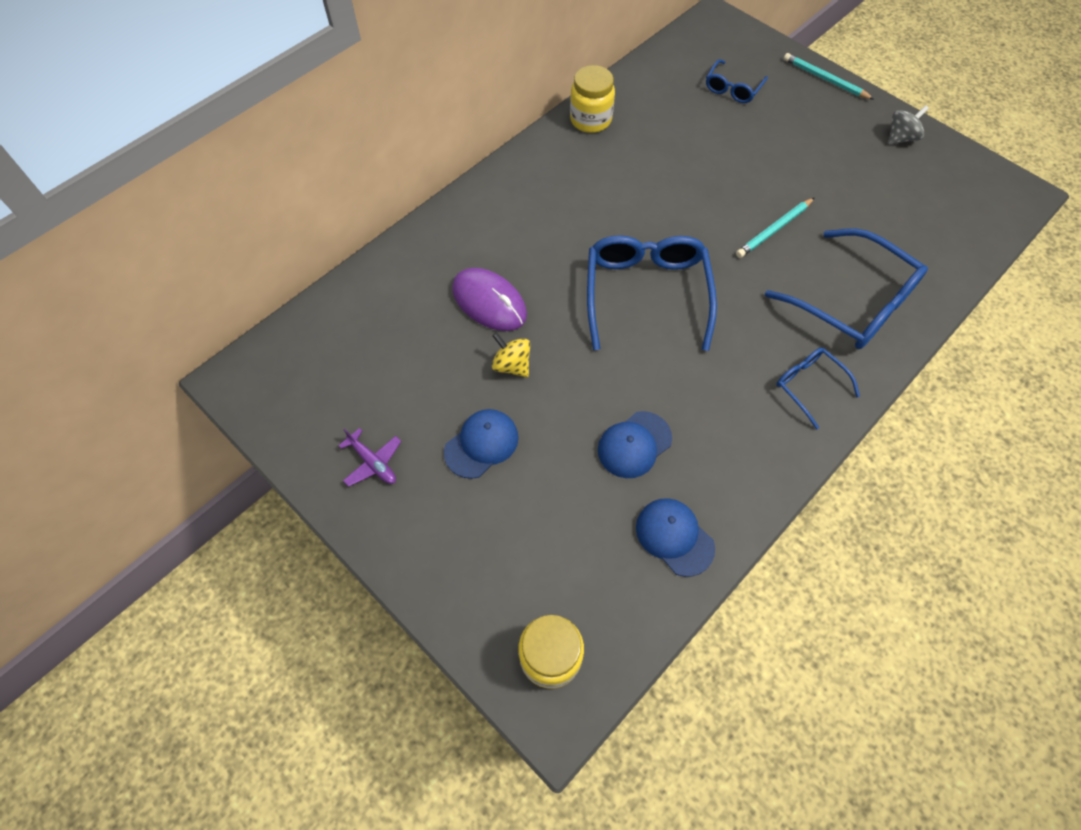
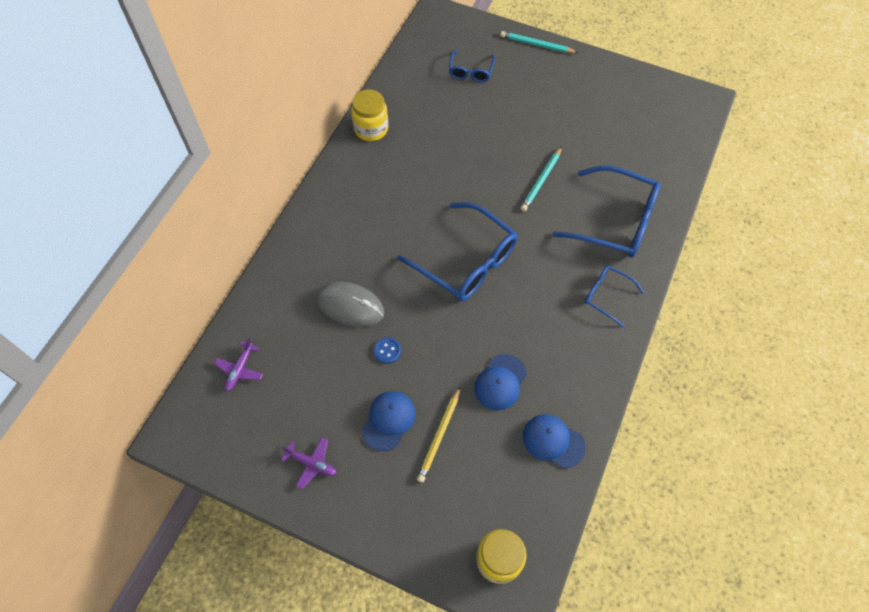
camera: 20 degrees left, 0 degrees up
(337, 332) = (240, 369): none -> purple plane
(489, 302) = (350, 306): purple mouse -> grey mouse
(512, 365) = (387, 351): yellow spinning top -> blue button
(535, 482) = (439, 436): none -> yellow pencil
(646, 294) = (466, 261): blue glasses -> blue glasses turned 150 degrees clockwise
(900, 138) = (607, 79): grey spinning top -> none

